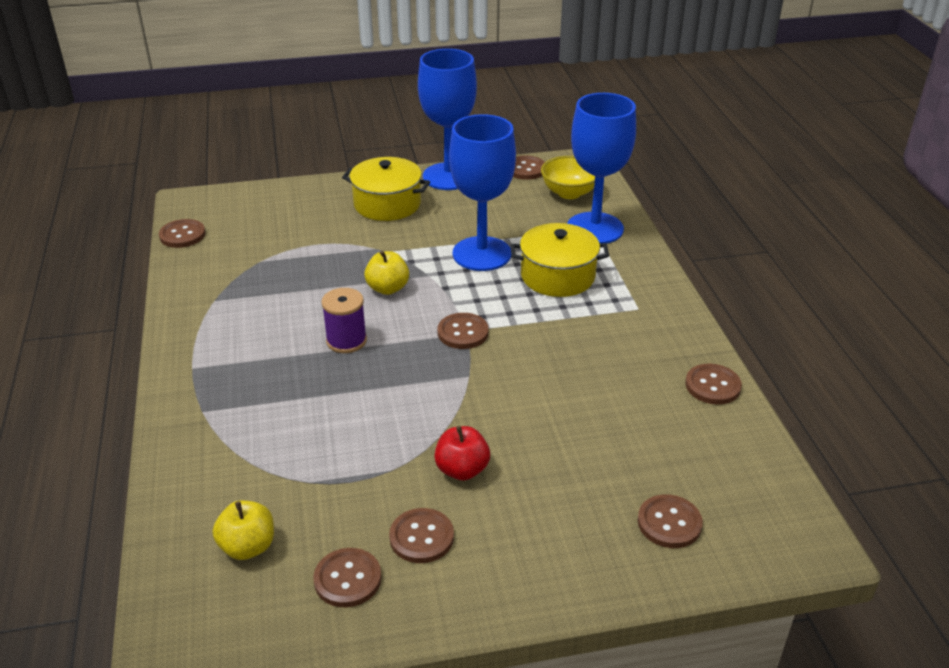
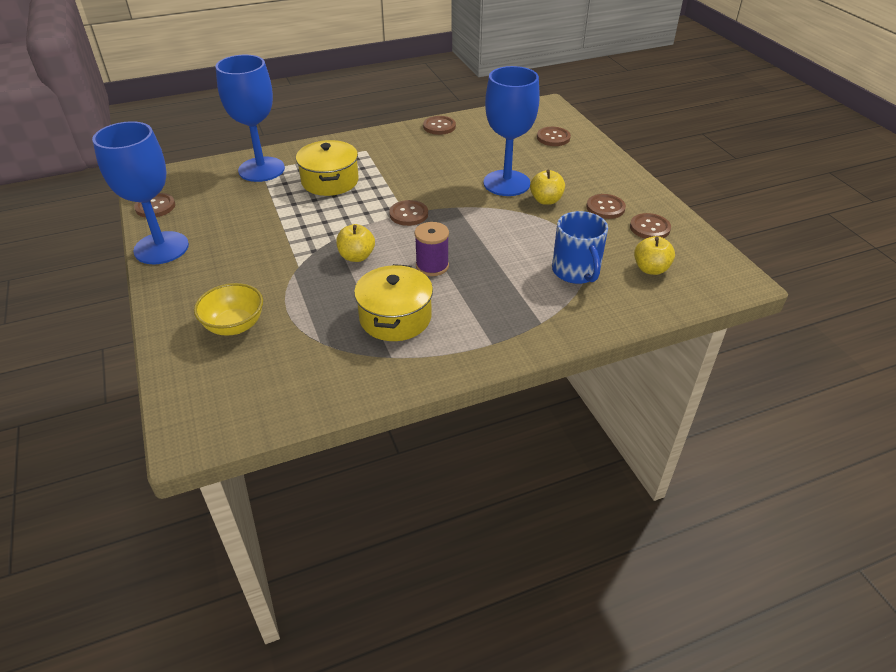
camera: 100 degrees left, 5 degrees up
(182, 235) = (269, 417): brown button -> none
(280, 464) = (576, 271): none -> blue mug
(387, 204) = (212, 278): yellow pot -> yellow pot (395, 317)
(462, 470) = (546, 200): red apple -> yellow apple
(482, 254) = (300, 216): blue goblet -> blue goblet (506, 183)
(569, 193) = (203, 183): yellow bowl -> yellow bowl (234, 326)

